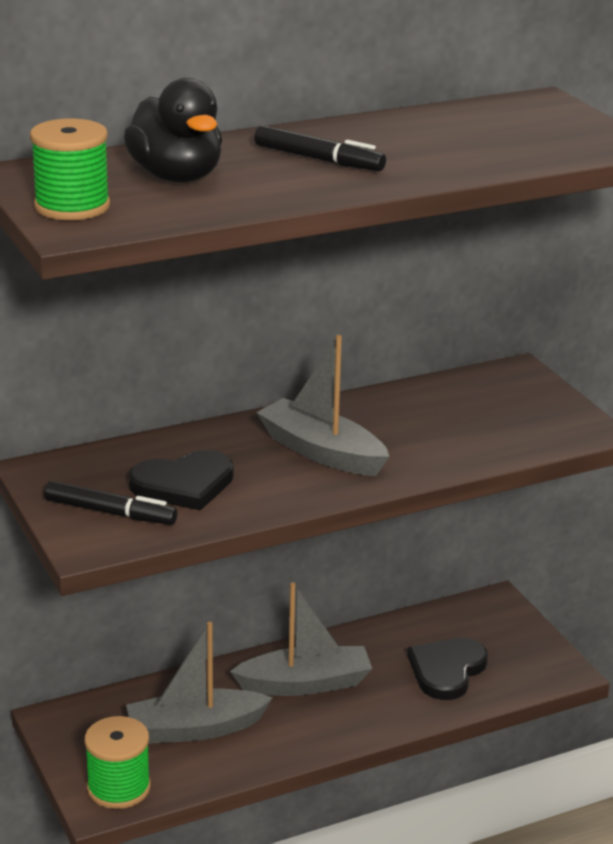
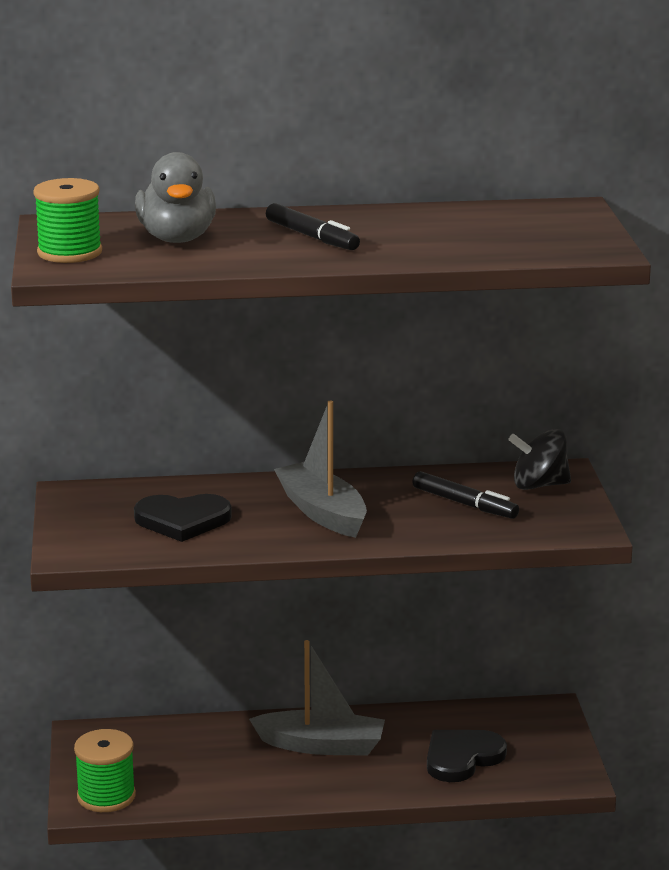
camera: 20 degrees right, 5 degrees down
(110, 513) = (105, 532): black marker -> black marker (464, 504)
(176, 177) = (177, 239): black duck -> grey duck
(194, 729) = (199, 763): grey boat -> none
(508, 389) = (539, 485): none -> black spinning top

